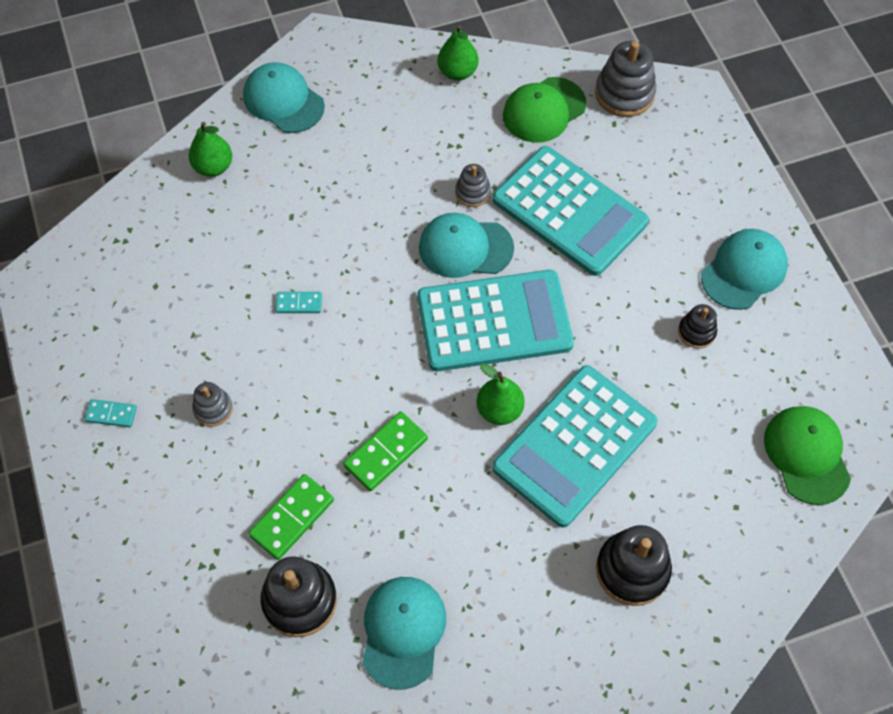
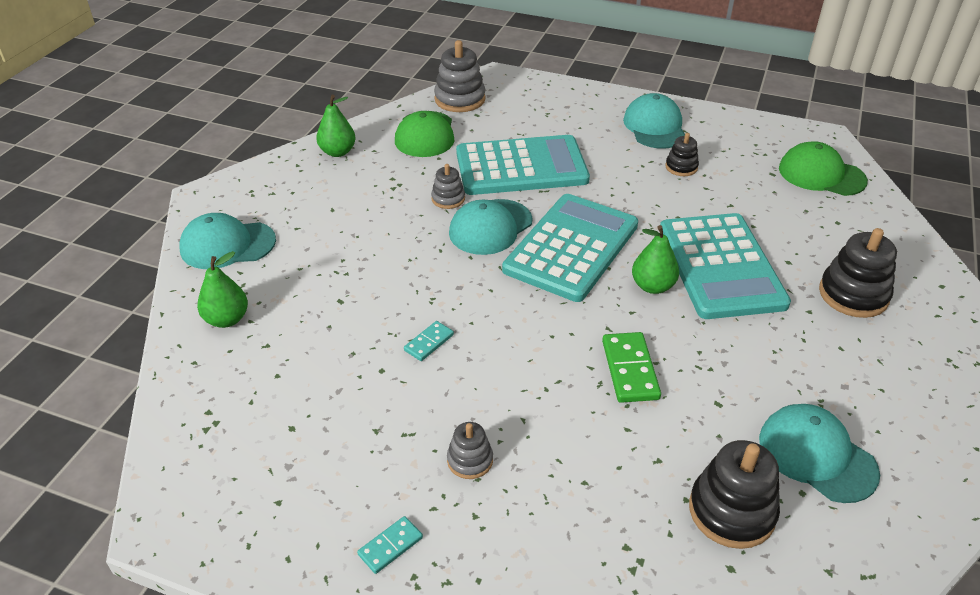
camera: 50 degrees left, 20 degrees down
(292, 518) = (639, 468): green domino -> none

